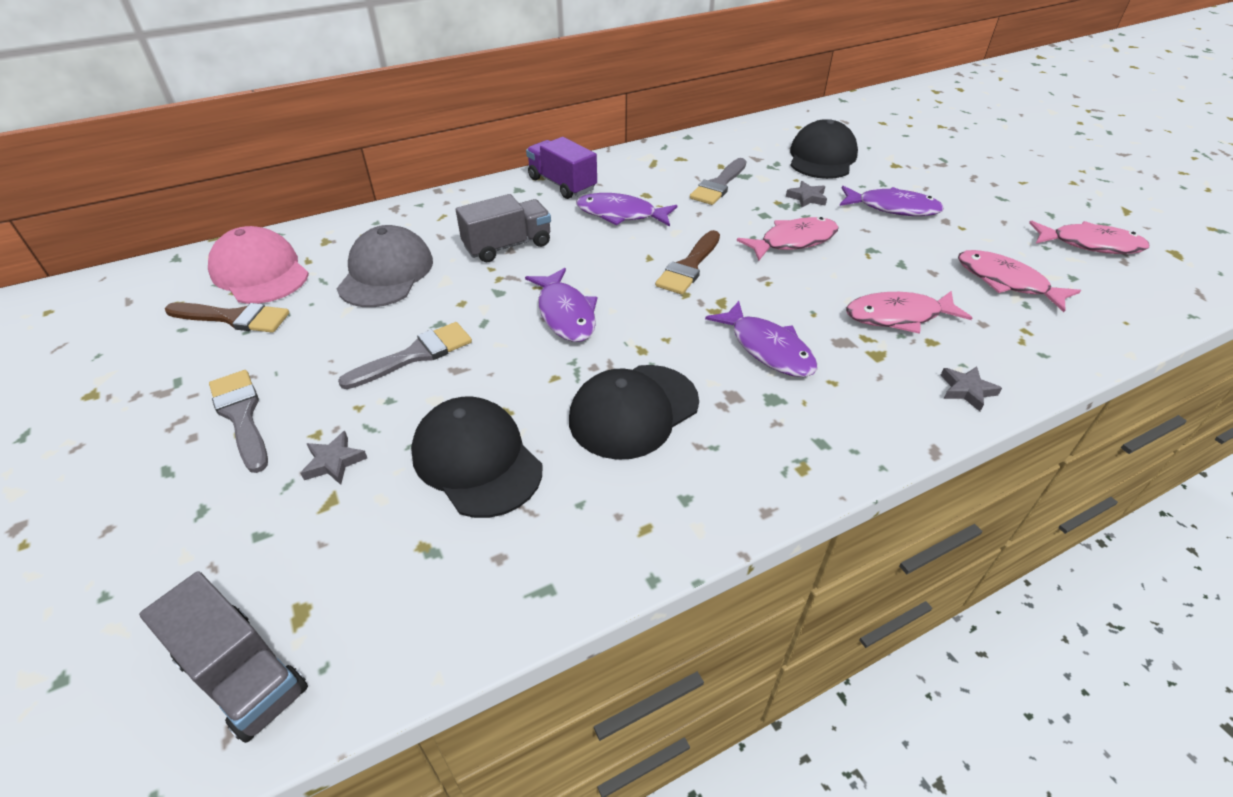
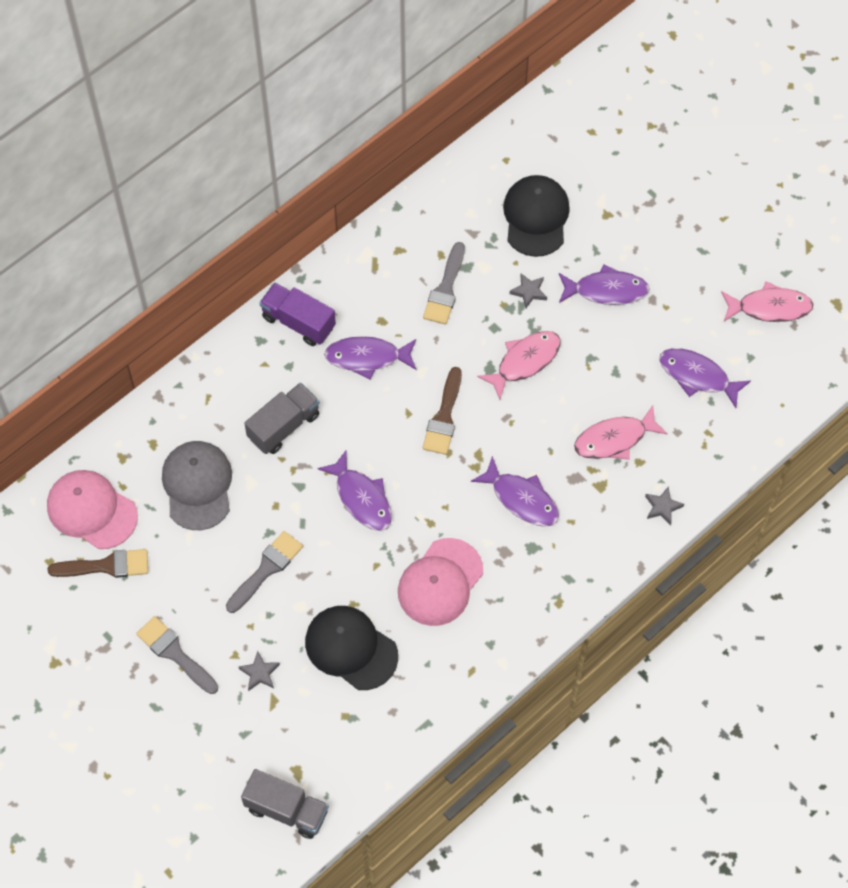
camera: 15 degrees left, 20 degrees up
(633, 411) = (440, 582): black cap -> pink cap
(1006, 282) = (697, 376): pink fish -> purple fish

